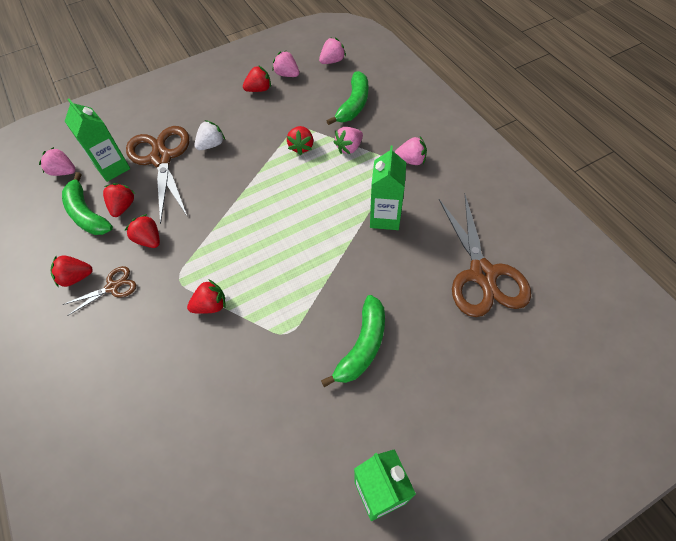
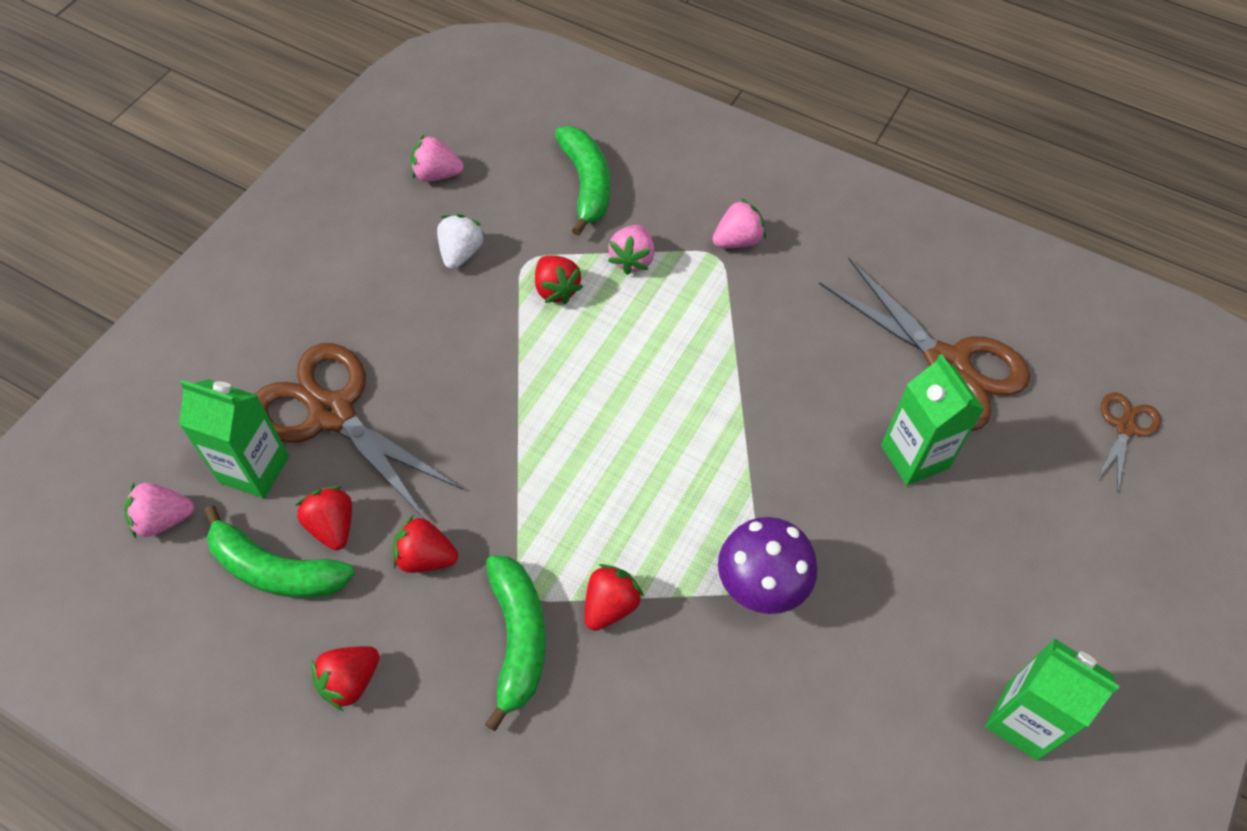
camera: 35 degrees left, 0 degrees up
(113, 287) = (428, 662): brown scissors -> brown scissors (1125, 427)
(211, 145) = (402, 351): white strawberry -> white strawberry (461, 253)
(259, 89) = (408, 220): red strawberry -> none
(289, 337) = (760, 588): none -> purple mushroom
(332, 61) = (496, 122): pink strawberry -> none
(362, 346) = (866, 545): green banana -> green banana (518, 639)
(385, 217) = (764, 345): green carton -> green carton (914, 456)

